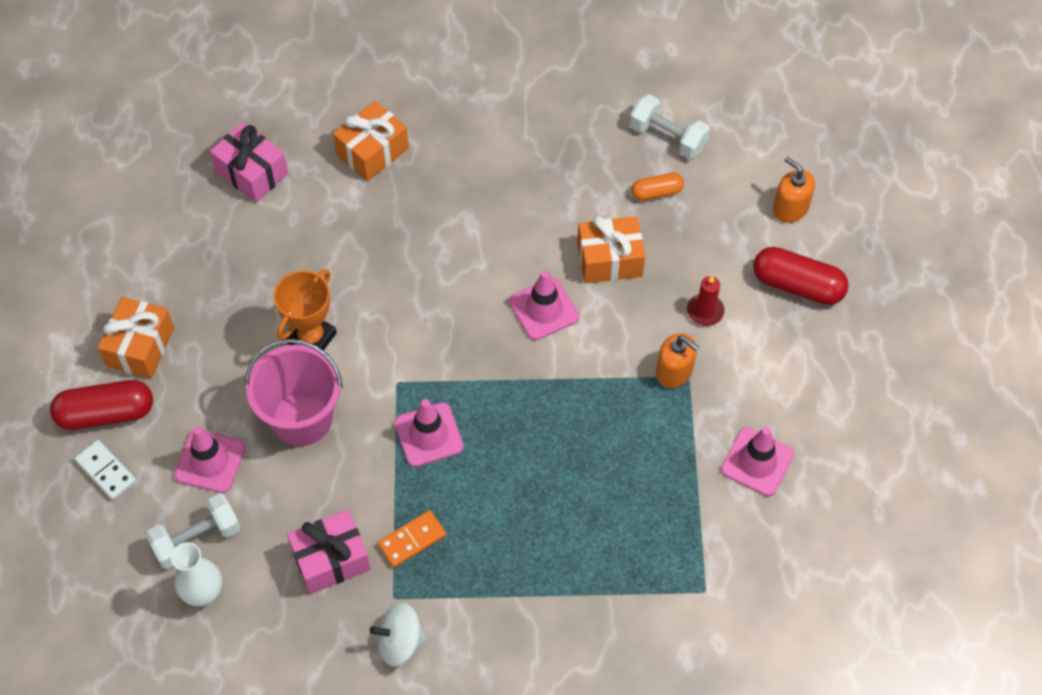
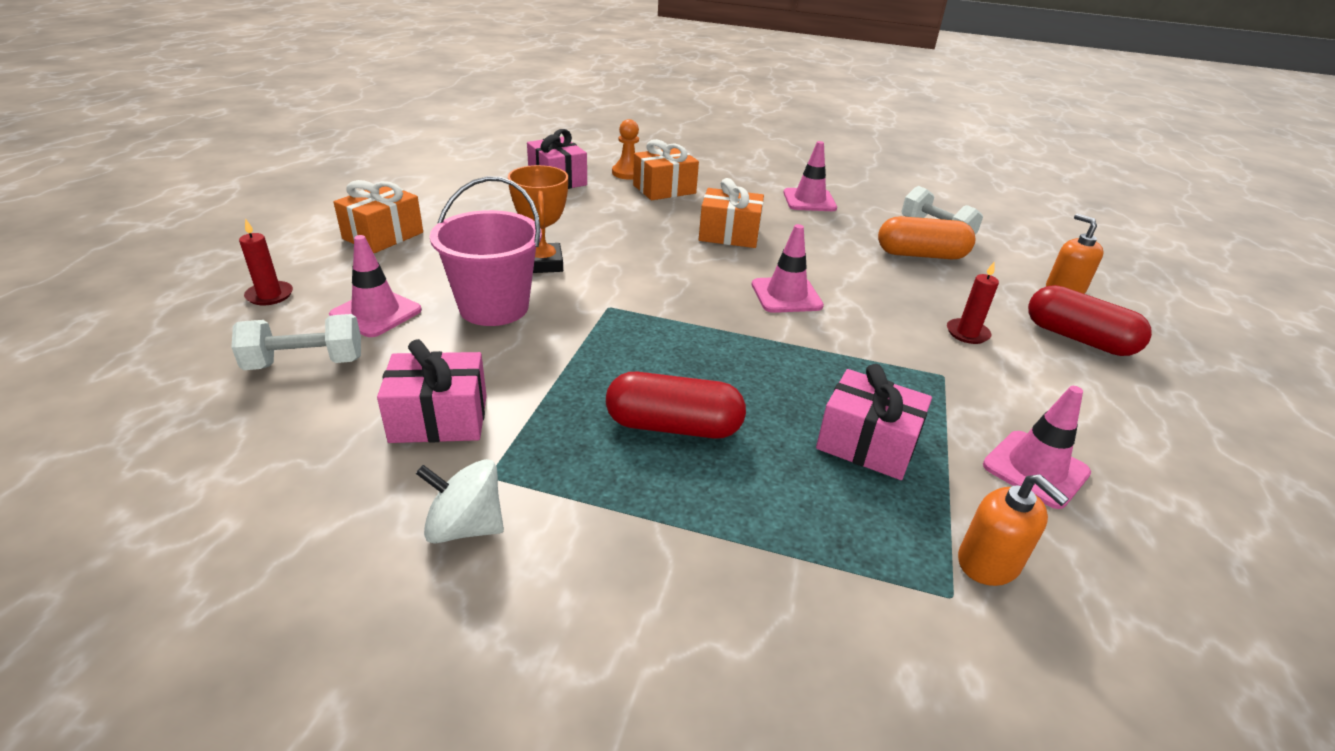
camera: 15 degrees right, 25 degrees down
(106, 413) = (311, 263): red capsule -> red capsule (673, 426)
(106, 471) = (270, 295): white domino -> red candle
(204, 593) = (266, 408): white vase -> none
(311, 338) = (542, 263): orange trophy -> orange trophy turned 60 degrees counterclockwise
(320, 129) = (628, 173): none -> orange pawn
(412, 540) = (549, 427): orange domino -> none
(429, 435) = (621, 349): pink traffic cone -> pink traffic cone (809, 200)
(609, 260) = (865, 281): orange gift -> orange gift (729, 235)
(639, 477) = (867, 444): none -> pink gift
(656, 192) = (921, 255): orange capsule -> orange capsule, size x1.75
(674, 371) = (926, 367): orange soap dispenser -> orange soap dispenser (988, 563)

